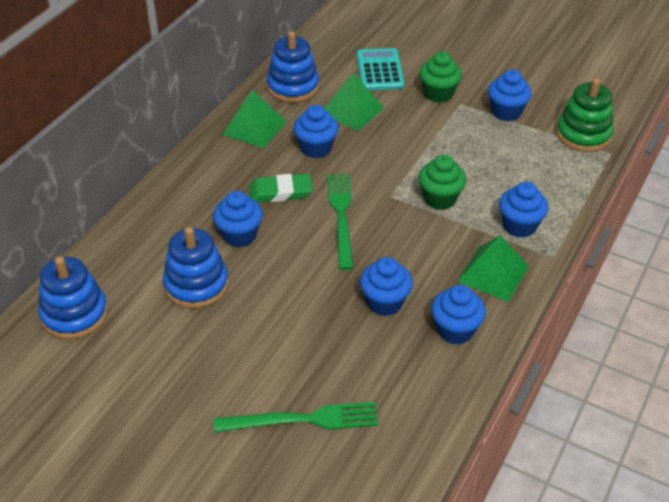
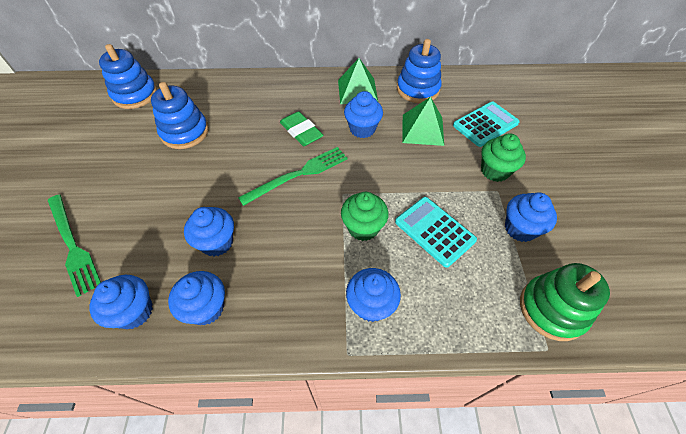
camera: 60 degrees right, 10 degrees up
(239, 235) = (243, 131): blue cupcake -> blue cupcake (134, 311)
(474, 159) = (434, 231): none -> turquoise calculator
(493, 273) = (293, 308): green pyramid -> none

